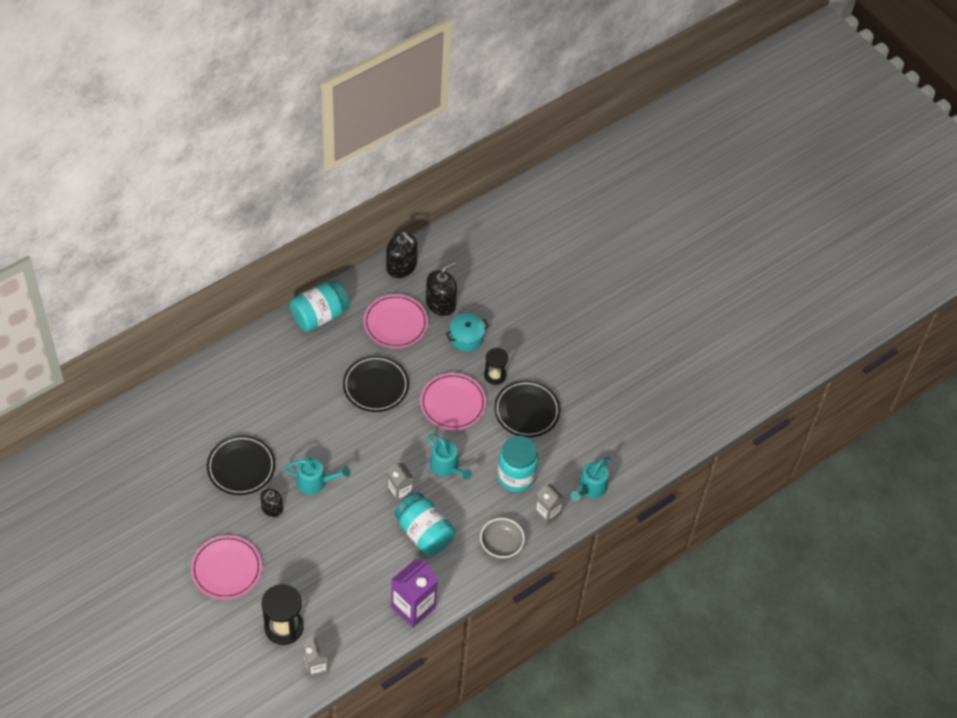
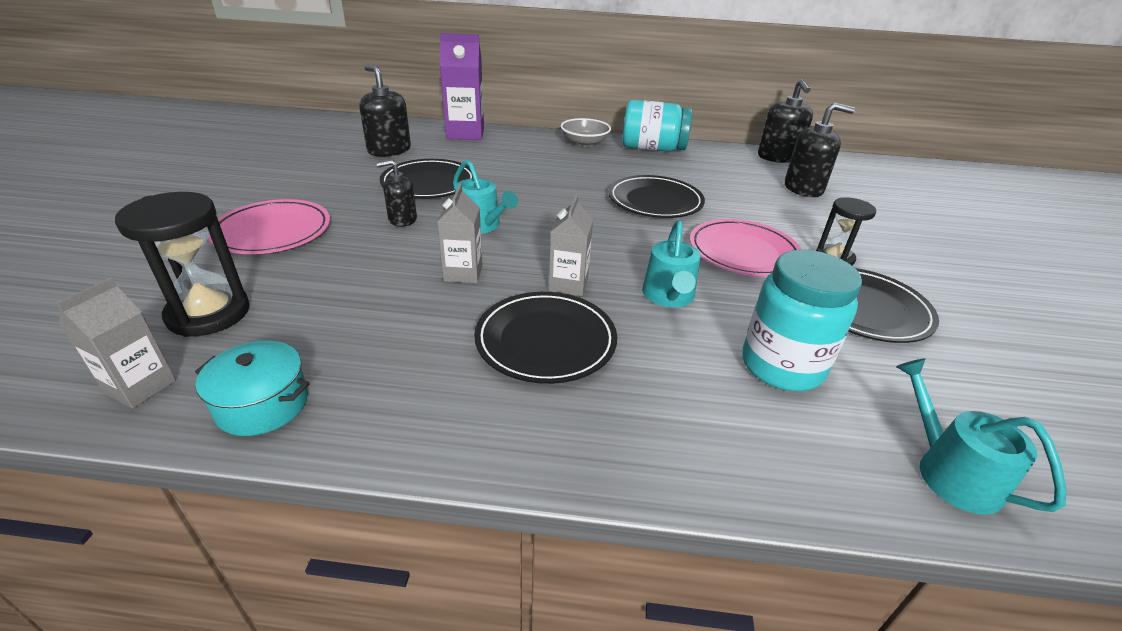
camera: 45 degrees right, 20 degrees down
(168, 452) = (389, 150): none -> black soap dispenser
(395, 323) = (731, 179): pink plate -> none
(413, 607) = (393, 419): purple carton -> purple carton (465, 133)
(424, 533) = (545, 341): turquoise jar -> black plate
(466, 338) = (817, 218): turquoise pot -> turquoise pot (262, 404)
(501, 544) = (664, 438): grey bowl -> grey bowl (584, 143)
(547, 513) = (810, 452): grey carton -> grey carton (463, 273)
(590, 488) = (950, 472): turquoise watering can -> turquoise watering can turned 75 degrees clockwise

